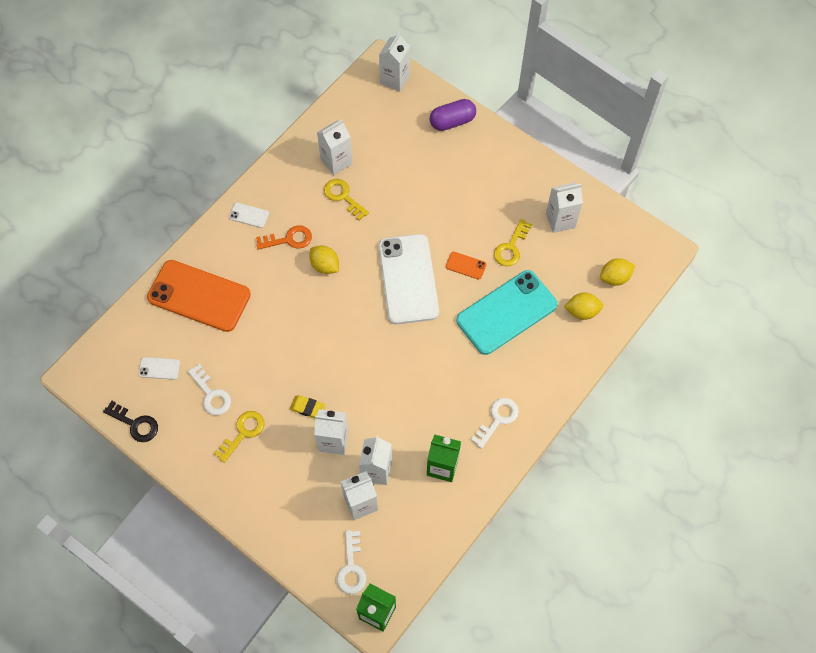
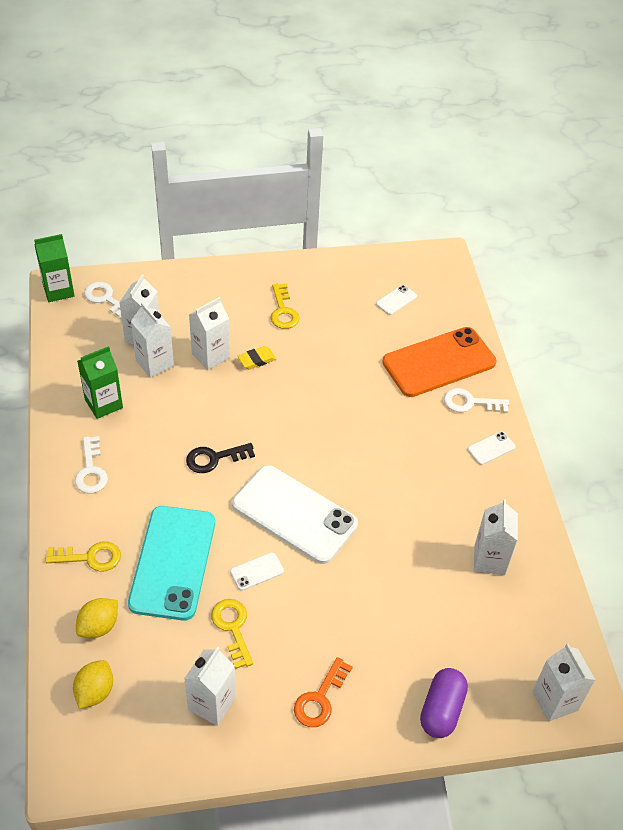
camera: 130 degrees right, 15 degrees down
(135, 424) = (363, 261): black key -> black key (214, 458)
(211, 394) = (338, 314): white key -> white key (470, 403)
(288, 239) = (434, 458): orange key -> orange key (320, 698)
(325, 265) = (377, 464): yellow lemon -> none
(343, 197) = (439, 533): yellow key -> yellow key (89, 557)
(466, 265) = (257, 571): orange phone -> white phone

